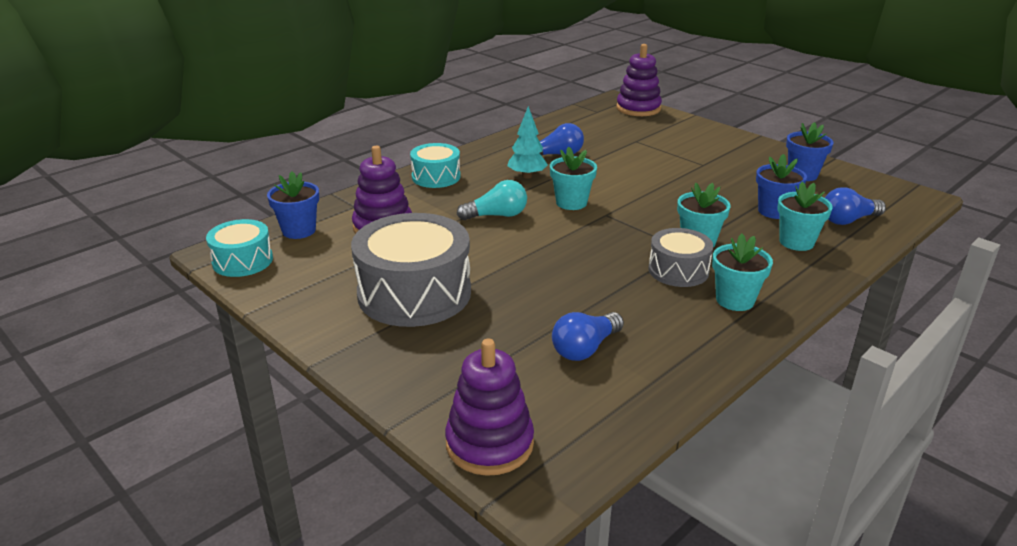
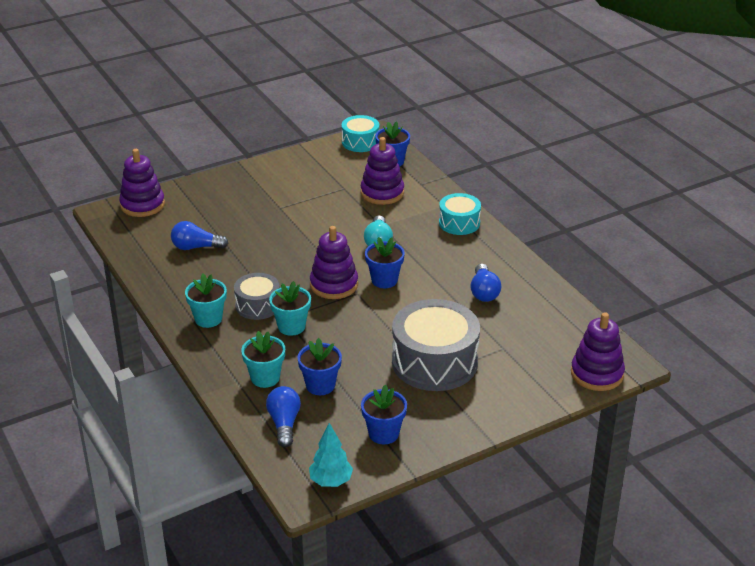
camera: 105 degrees right, 5 degrees up
(414, 293) = (289, 197): grey drum -> grey drum (434, 362)
(527, 176) = (443, 267): turquoise tree -> turquoise tree (331, 481)
(571, 203) = (384, 280): turquoise flower pot -> blue flower pot
(585, 348) = (196, 247): blue light bulb -> blue light bulb turned 60 degrees counterclockwise
(600, 229) = (334, 285): none -> purple stacking toy

